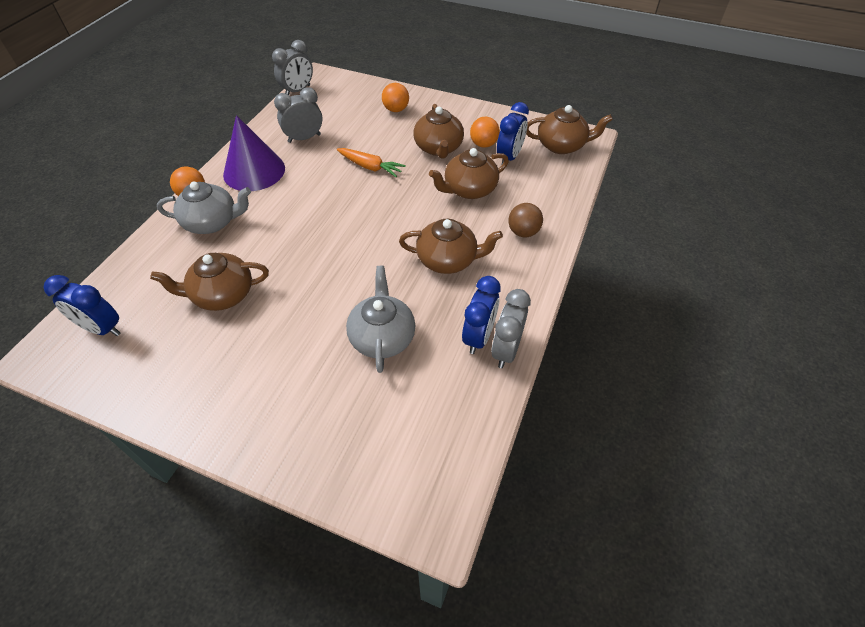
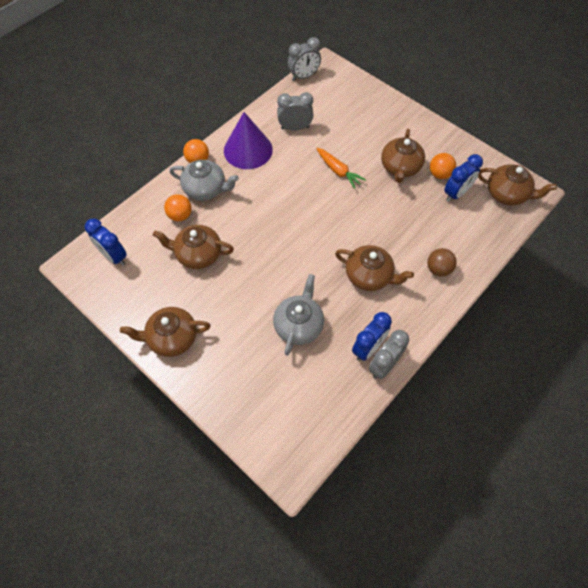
camera: 20 degrees right, 10 degrees up
(396, 109) = (378, 118): orange ball -> orange ball (180, 215)
(469, 190) = (410, 216): brown teapot -> brown teapot (172, 338)

